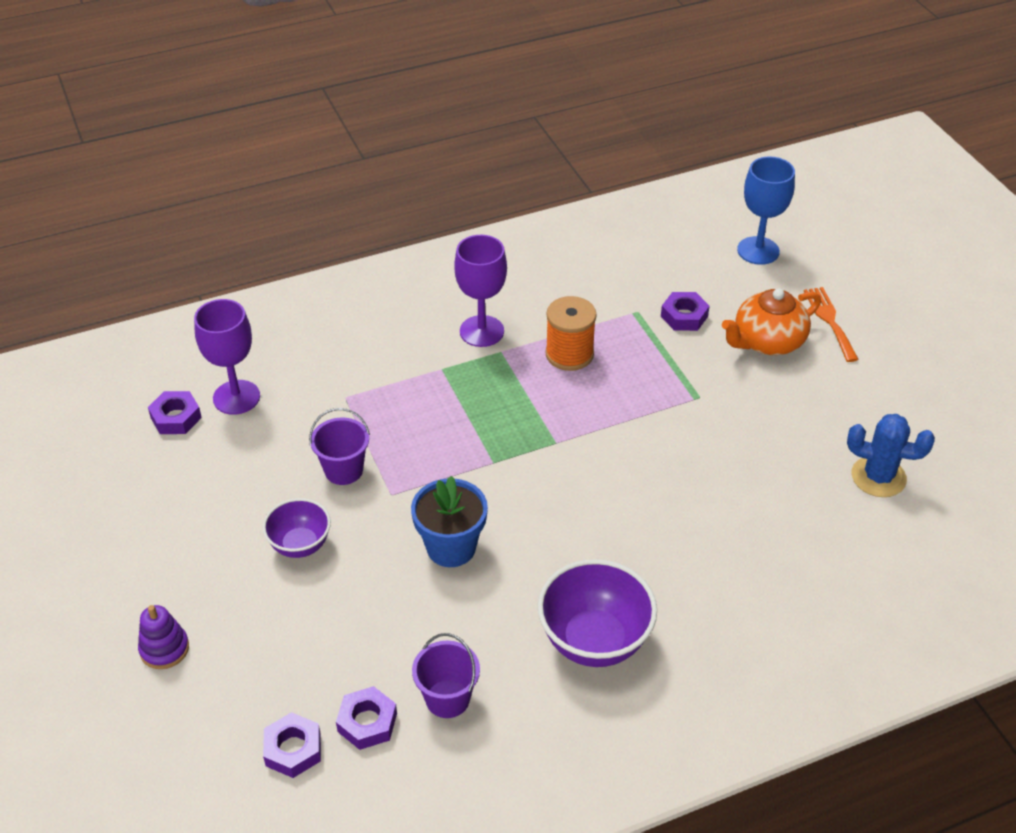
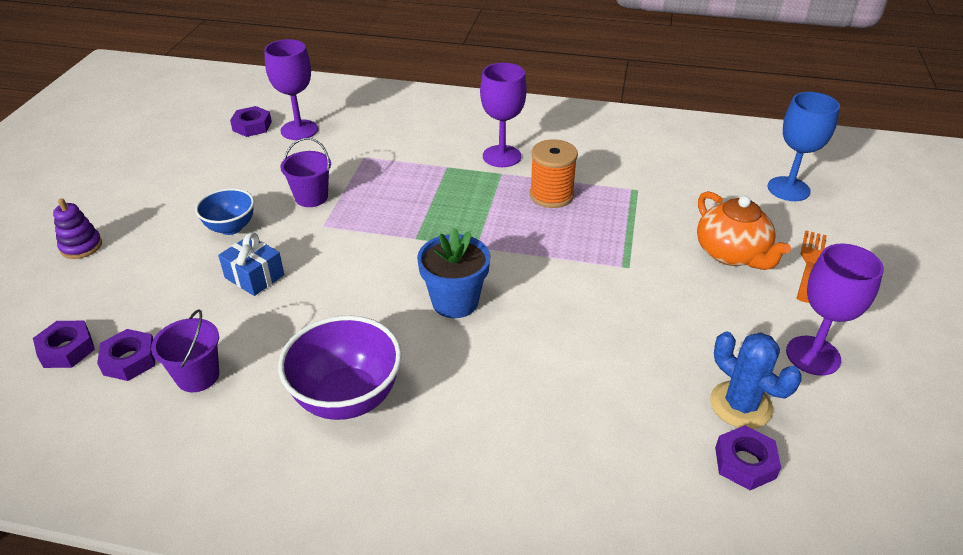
camera: 35 degrees right, 5 degrees down
(300, 545) = (231, 228): purple bowl -> blue bowl
(386, 581) = (254, 276): none -> blue gift
(451, 547) = (322, 277): blue flower pot -> blue flower pot (455, 302)
(684, 316) = (674, 208): purple nut -> purple nut (745, 463)
(767, 342) = (732, 254): orange teapot -> orange teapot turned 120 degrees counterclockwise
(893, 407) = (813, 355): none -> purple goblet

